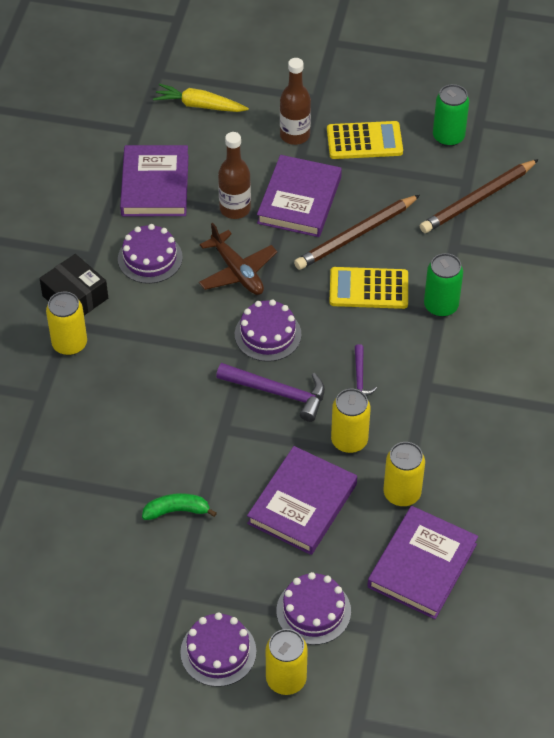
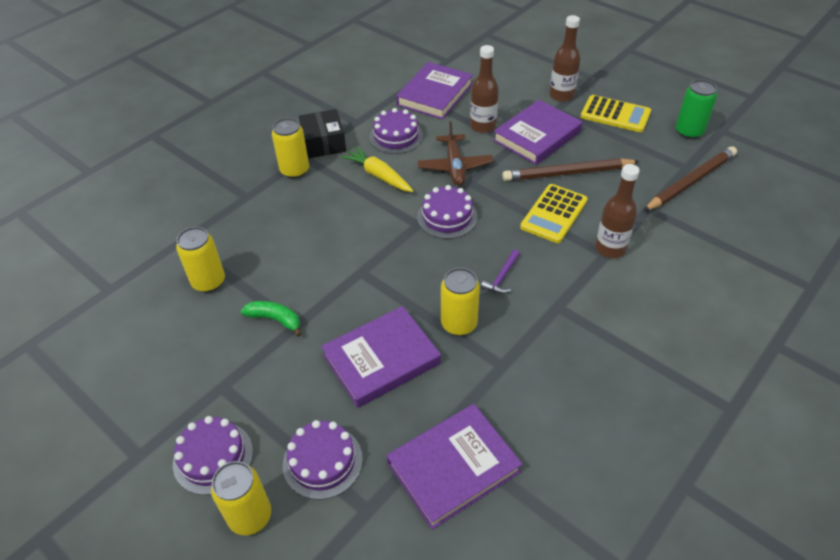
camera: 30 degrees right, 5 degrees down
(200, 105) = (502, 59): yellow carrot -> yellow carrot (379, 176)
(278, 392) = (424, 262): purple hammer -> none
(368, 289) = (554, 214): yellow calculator -> yellow calculator turned 90 degrees counterclockwise
(402, 493) = (477, 390): yellow can -> yellow can (209, 282)
(441, 306) = (610, 248): green can -> brown bottle
(477, 199) = (690, 182): brown pencil -> brown pencil turned 150 degrees clockwise

